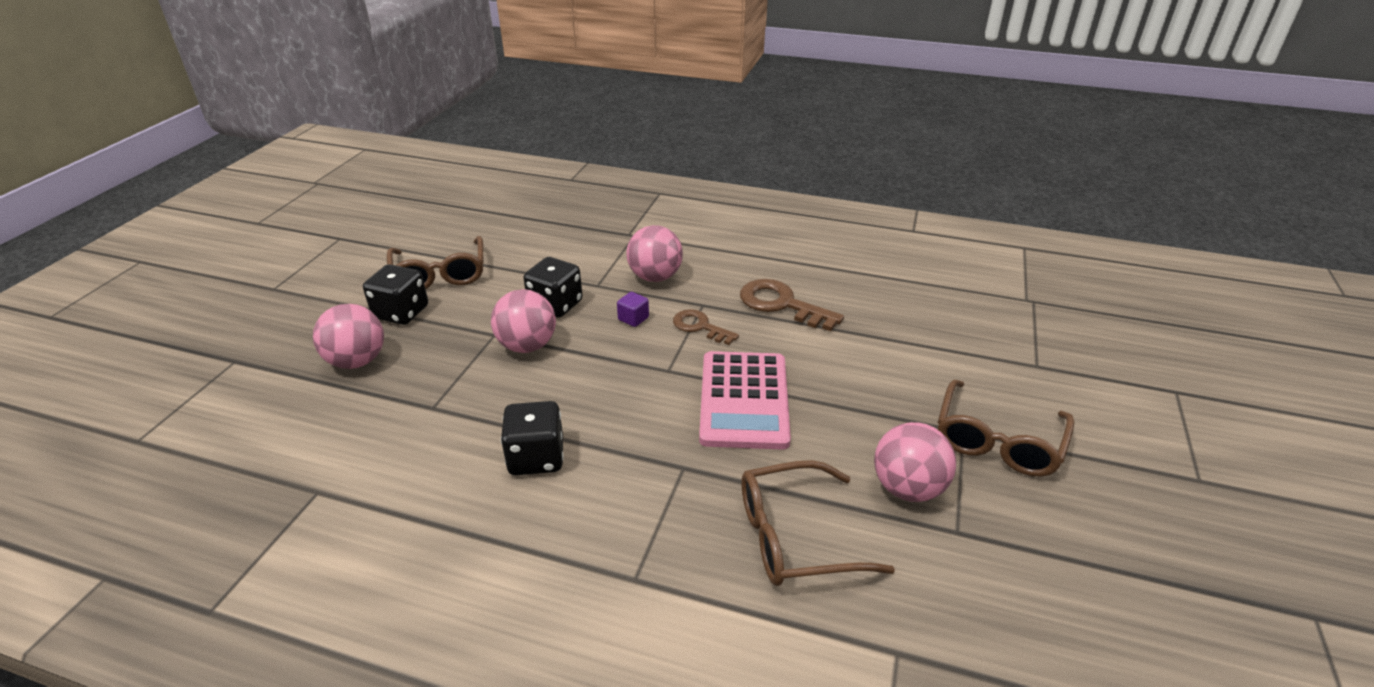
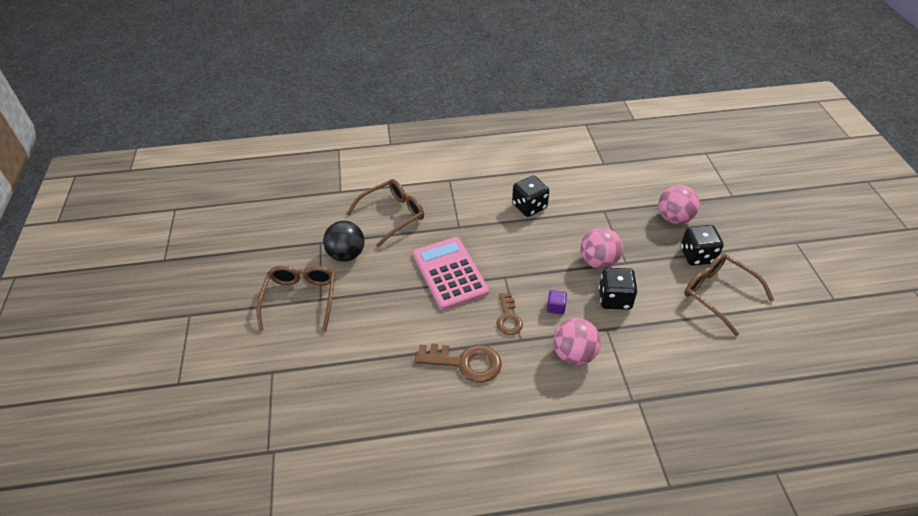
camera: 155 degrees right, 10 degrees up
(700, 327) = (508, 318): brown key -> brown key turned 75 degrees clockwise
(907, 488) = (346, 254): pink ball -> black ball

